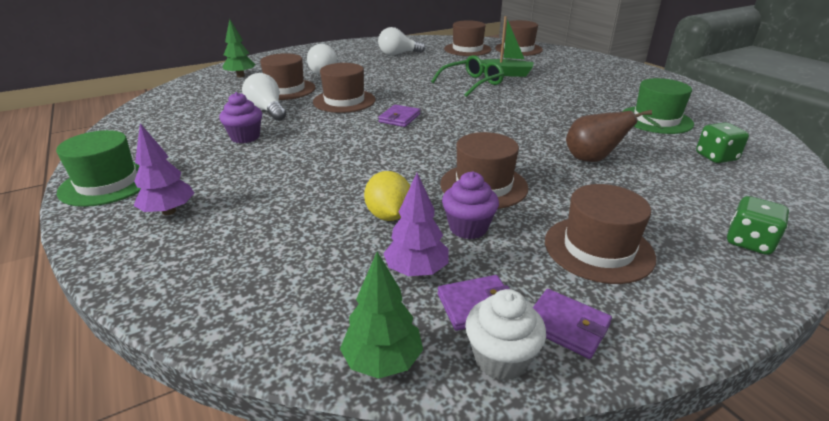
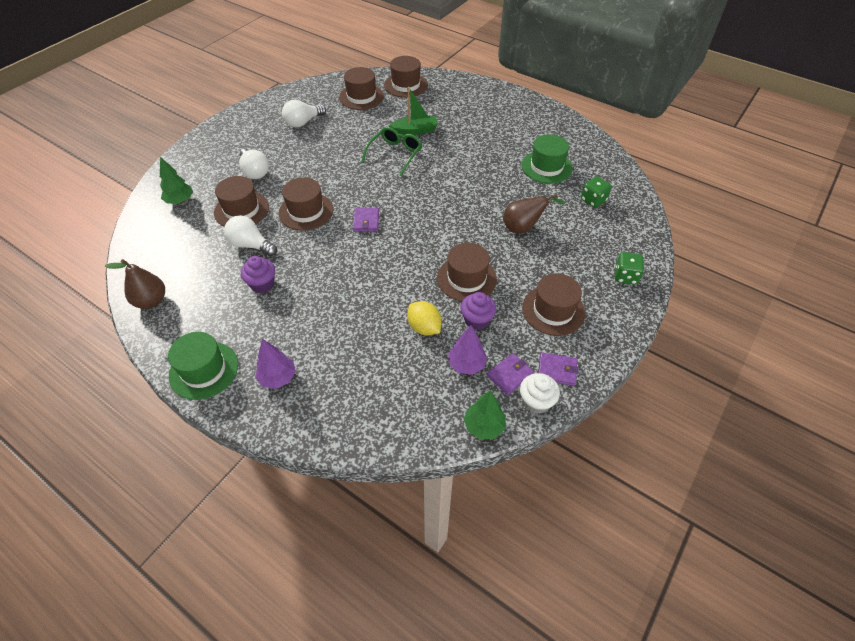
camera: 25 degrees left, 20 degrees up
(134, 125) = (151, 301): none -> brown pear

